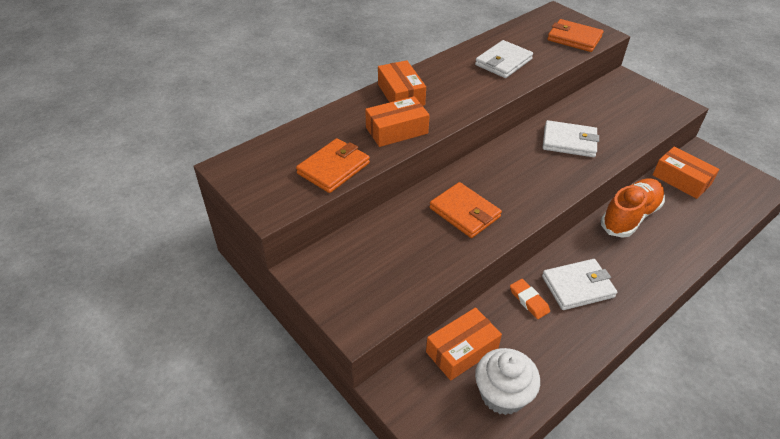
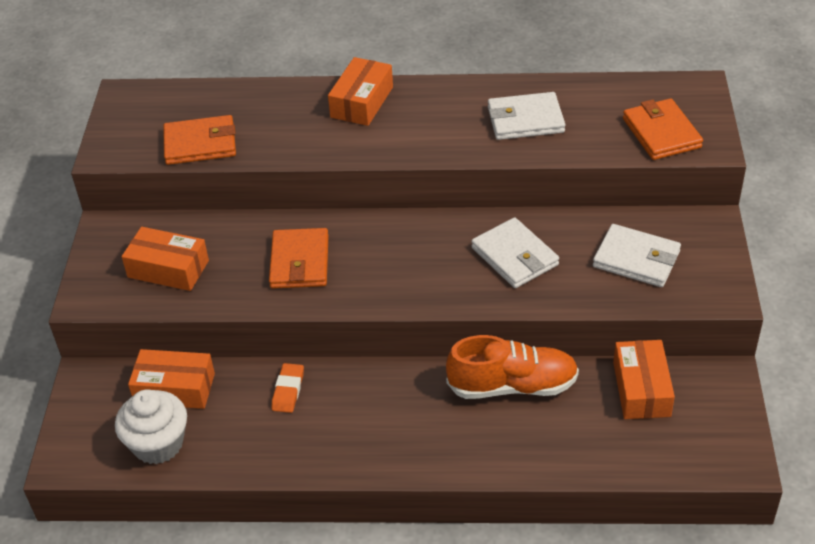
camera: 45 degrees right, 0 degrees up
(396, 130) = (304, 138): orange box -> orange box (168, 269)
(578, 287) = (351, 411): white wallet -> white wallet (636, 259)

